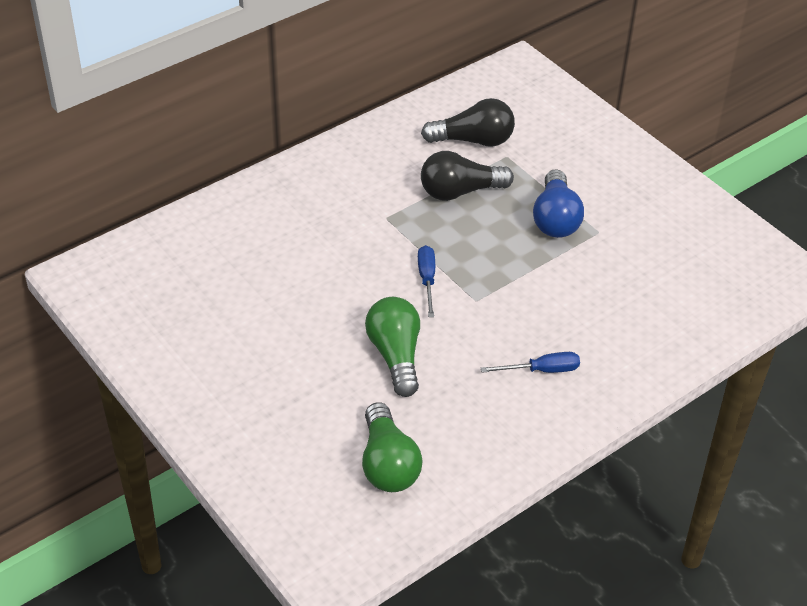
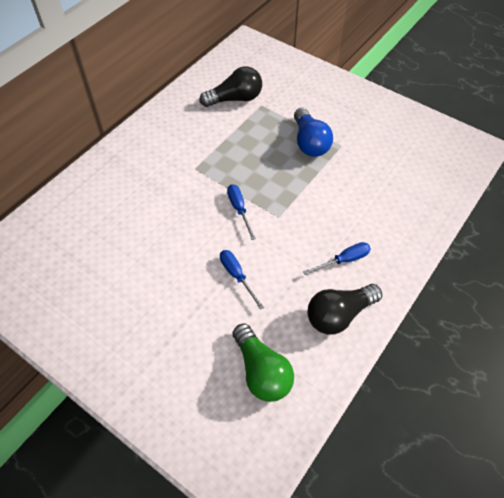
camera: 15 degrees left, 10 degrees up
(395, 355) = (237, 276): green light bulb -> blue screwdriver
(460, 191) = (239, 137): black light bulb -> black light bulb (339, 315)

